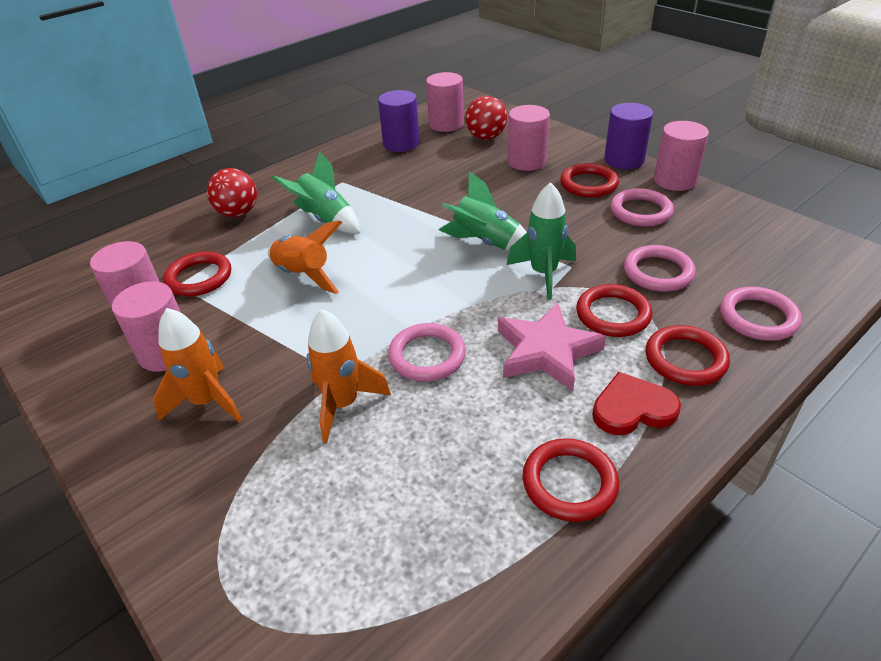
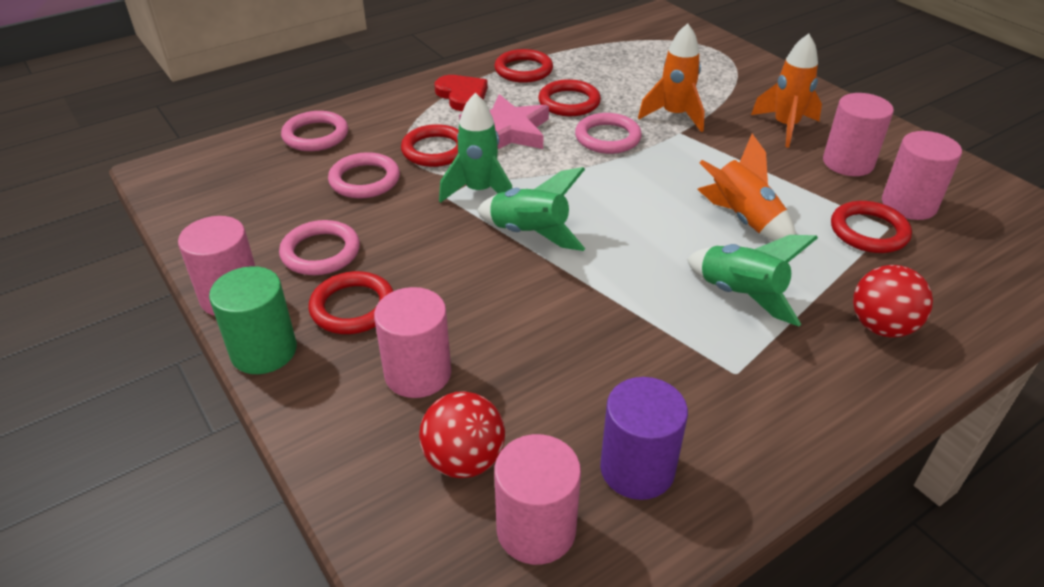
camera: 175 degrees left, 0 degrees up
(624, 160) = (264, 351): purple cylinder -> green cylinder
(632, 408) = (462, 95): red heart -> red heart turned 120 degrees counterclockwise
(685, 359) = (401, 116): red ring -> red ring (569, 102)

